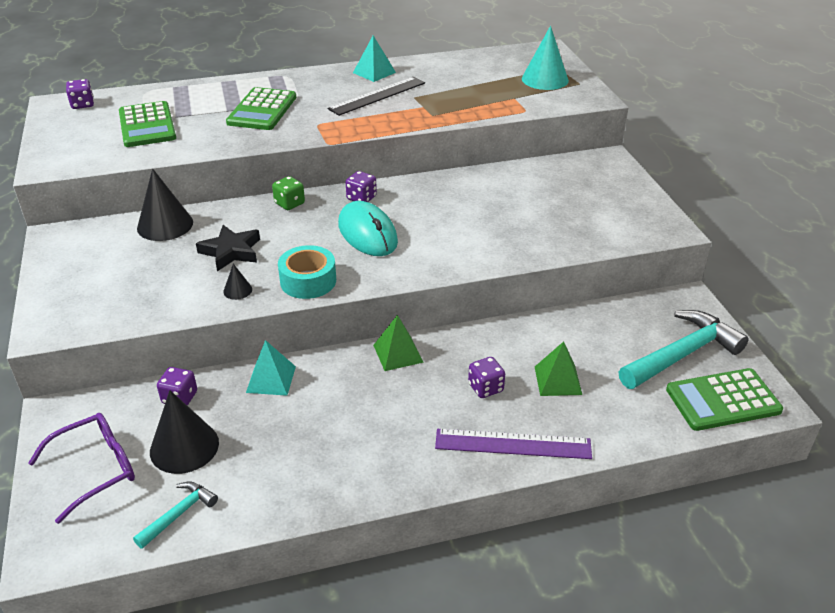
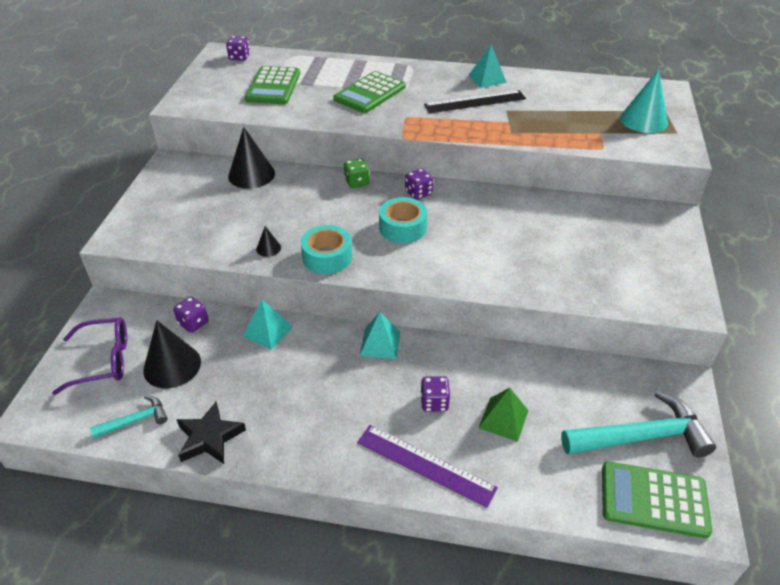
camera: 25 degrees right, 5 degrees up
(231, 251) = (285, 212): black star -> black star (209, 437)
(367, 233) = (402, 228): turquoise mouse -> turquoise tape
(398, 353) = (380, 343): green pyramid -> turquoise pyramid

